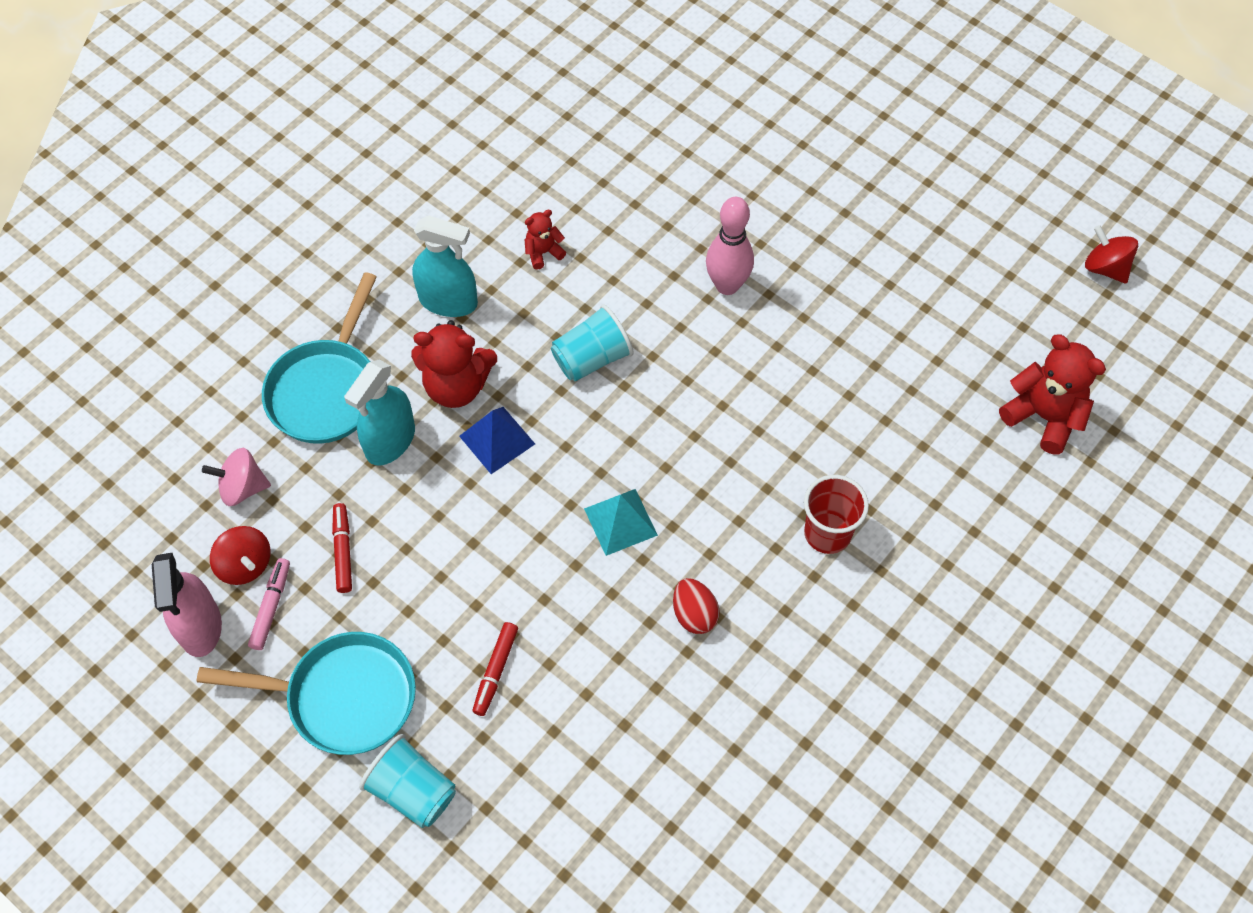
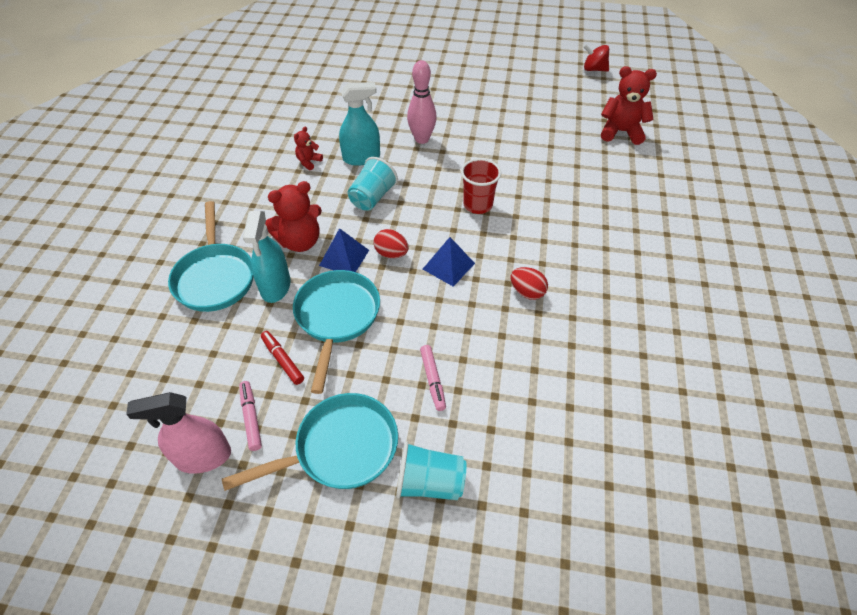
camera: 30 degrees left, 10 degrees down
(200, 626) = (203, 457): pink spray bottle -> pink spray bottle turned 120 degrees clockwise
(242, 488) = (187, 356): pink spinning top -> none
(245, 565) = (216, 401): red spinning top -> none
(436, 525) = (337, 318): none -> turquoise pan
(448, 301) = (266, 204): turquoise spray bottle -> turquoise spray bottle (361, 158)
(496, 671) = (433, 380): red marker -> pink marker
(560, 464) = (391, 253): none -> red egg
(620, 522) = (448, 266): turquoise pyramid -> blue pyramid
(827, 533) = (564, 222): red cup -> red cup (478, 205)

